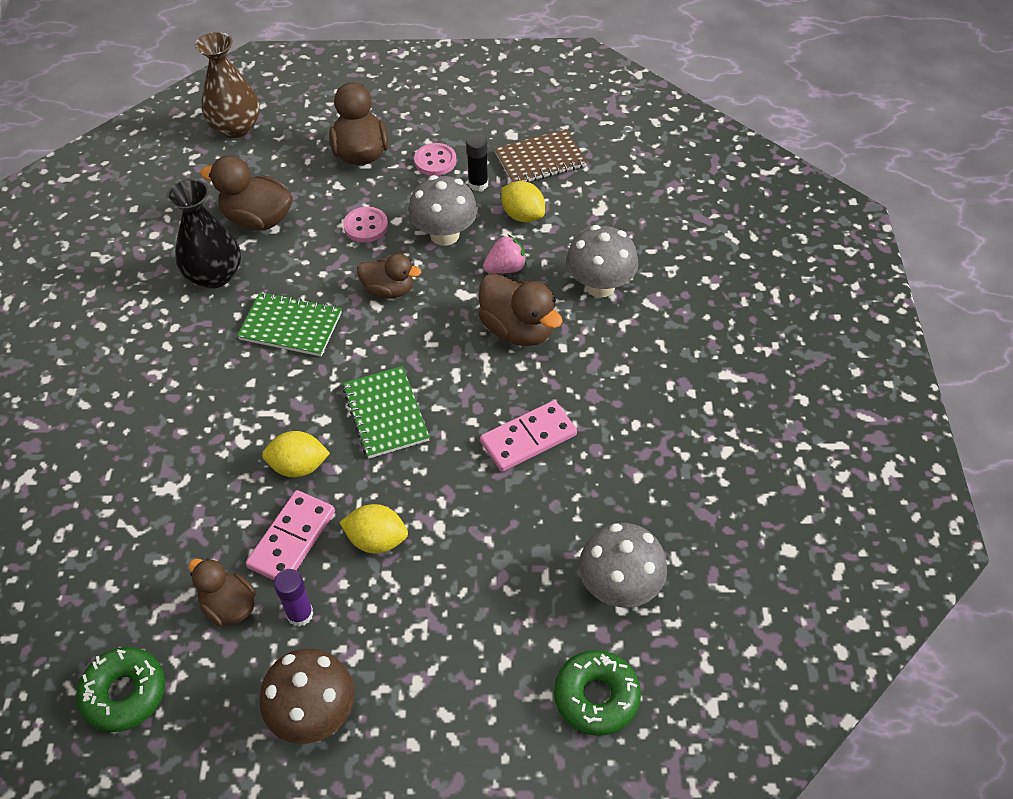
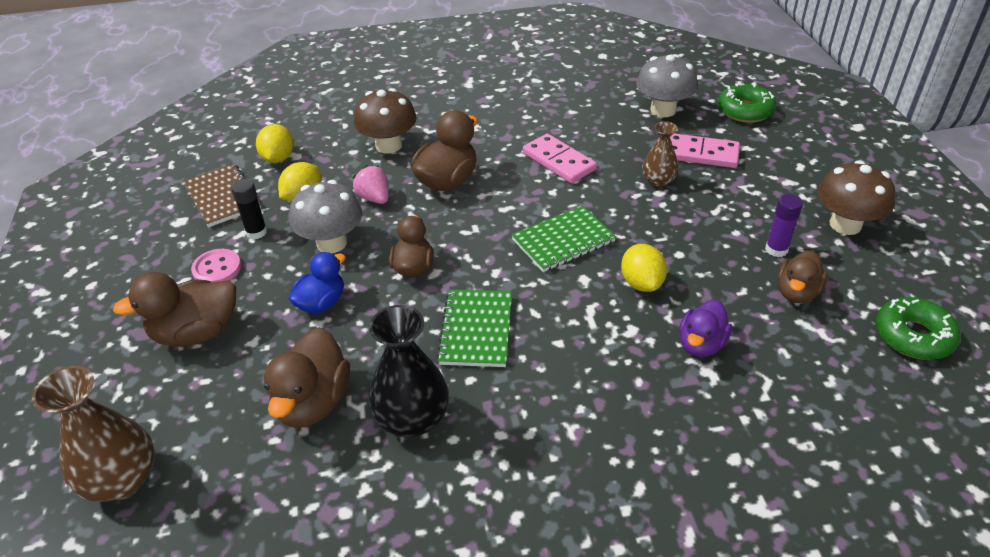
camera: 100 degrees left, 10 degrees down
(200, 492) = (701, 344): none -> purple duck
(292, 539) = (714, 270): pink domino -> pink domino (701, 154)
(366, 226) = (321, 303): pink button -> blue duck
(377, 540) = (688, 222): yellow lemon -> yellow lemon (278, 158)
(461, 532) = (658, 181): none -> brown vase
(600, 285) = (388, 145): grey mushroom -> brown mushroom

